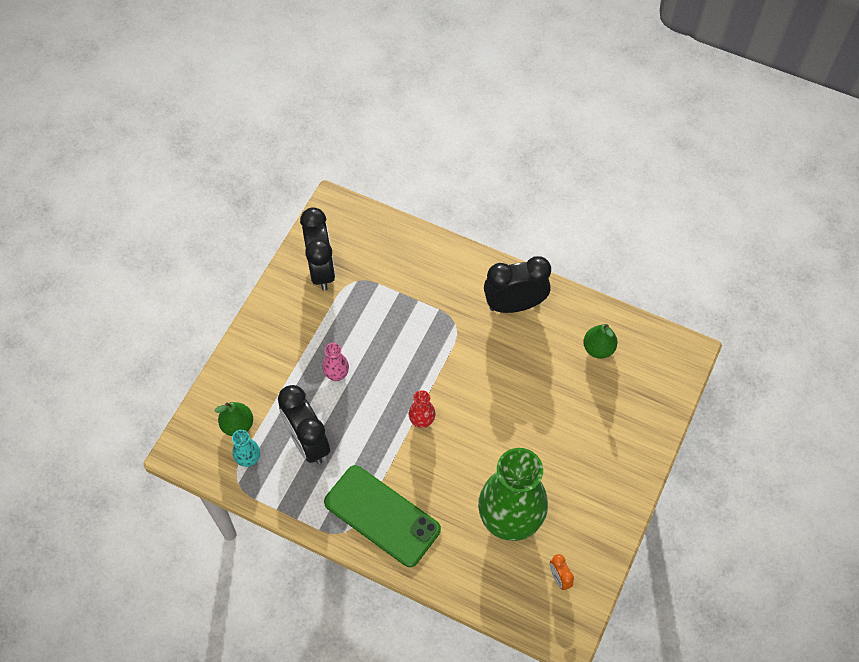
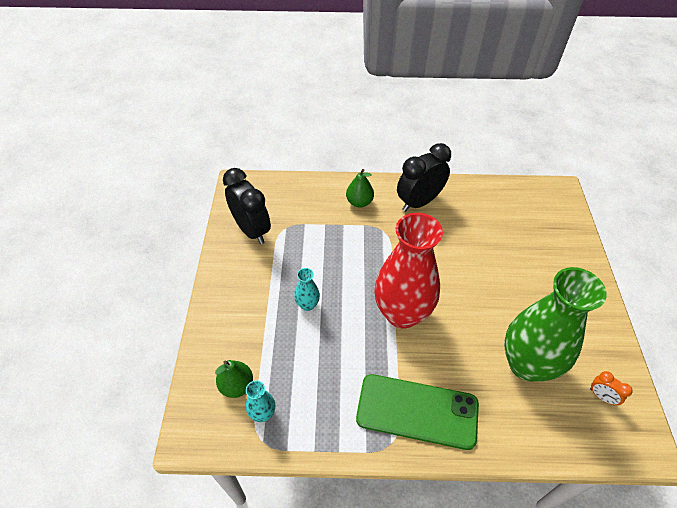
camera: 25 degrees left, 10 degrees down
(307, 442) = (312, 373): black clock -> none
(337, 374) = (307, 305): pink vase -> turquoise vase
(422, 421) = (402, 313): red vase -> red vase, size x2.42
(598, 348) = (499, 209): green pear -> green pear (359, 202)

